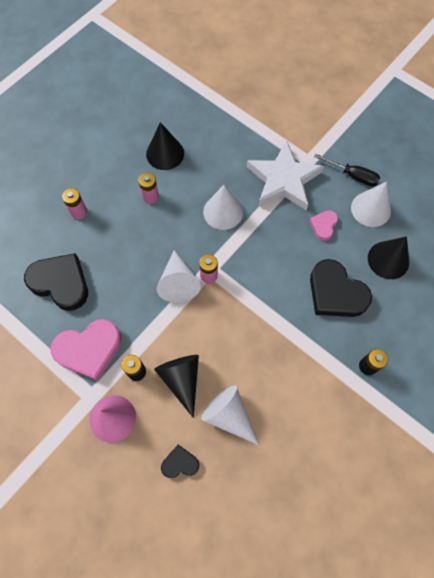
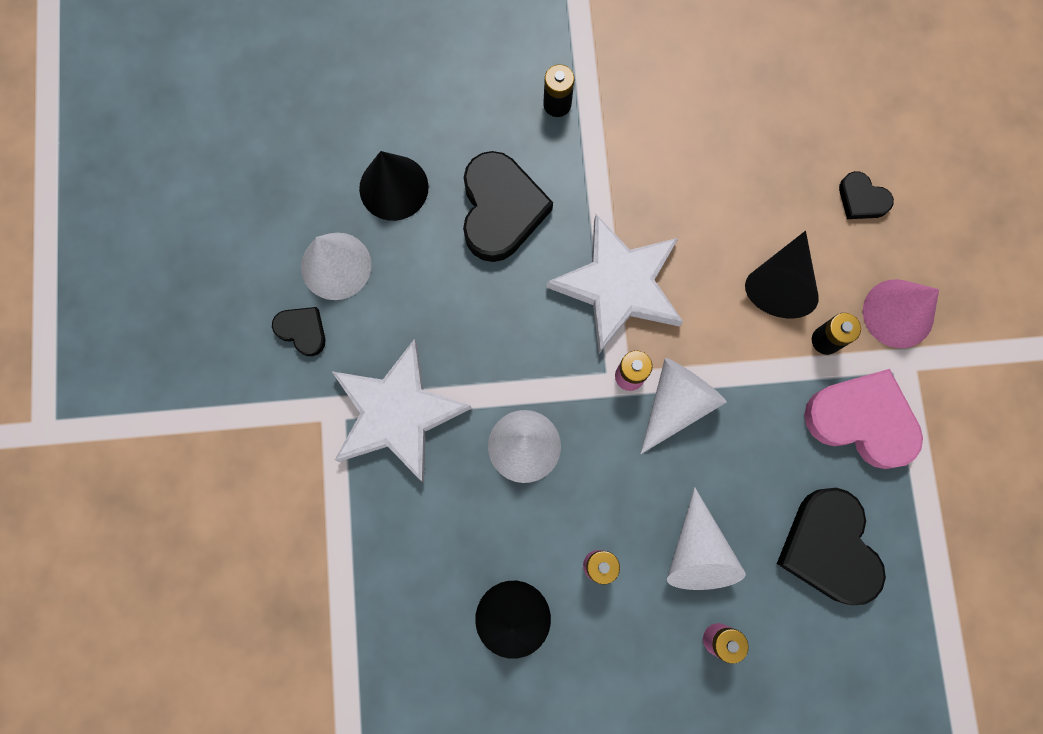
camera: 135 degrees left, 10 degrees up
(229, 415) = (763, 196): white cone -> white cone (697, 552)
(252, 308) = (618, 285): none -> white star
(323, 226) = (419, 302): pink heart -> none
(352, 175) = (302, 331): black screwdriver -> black heart

